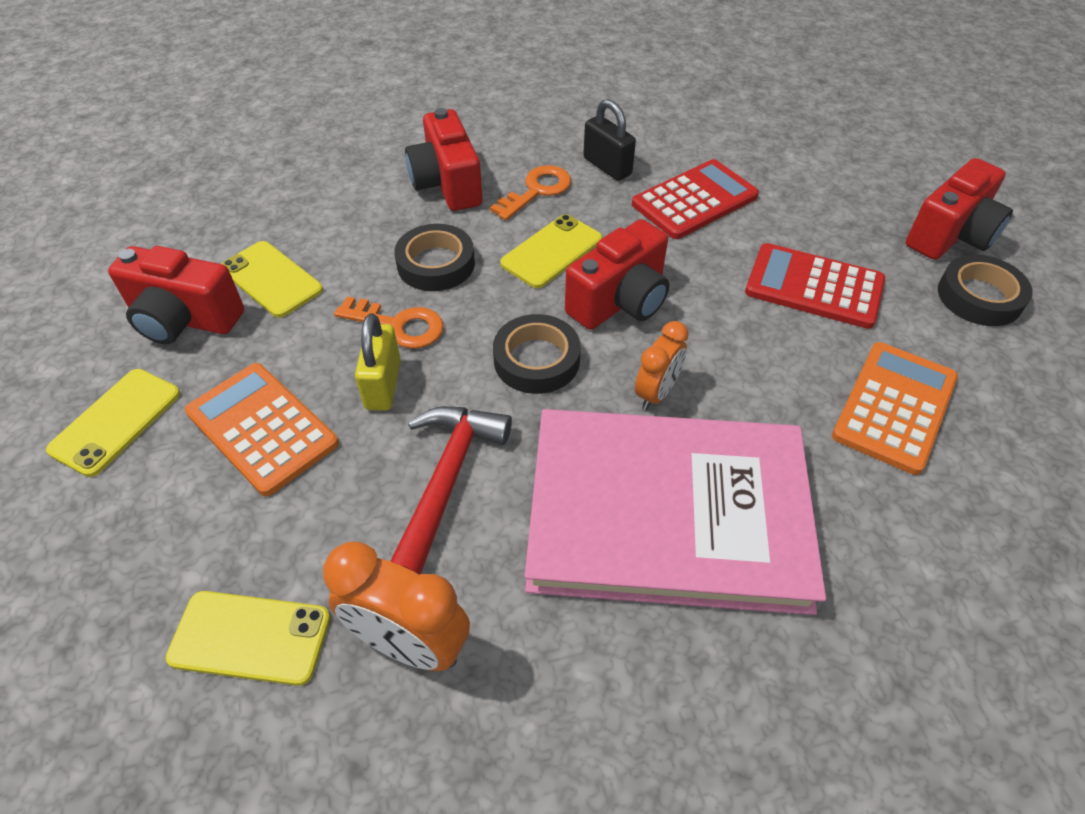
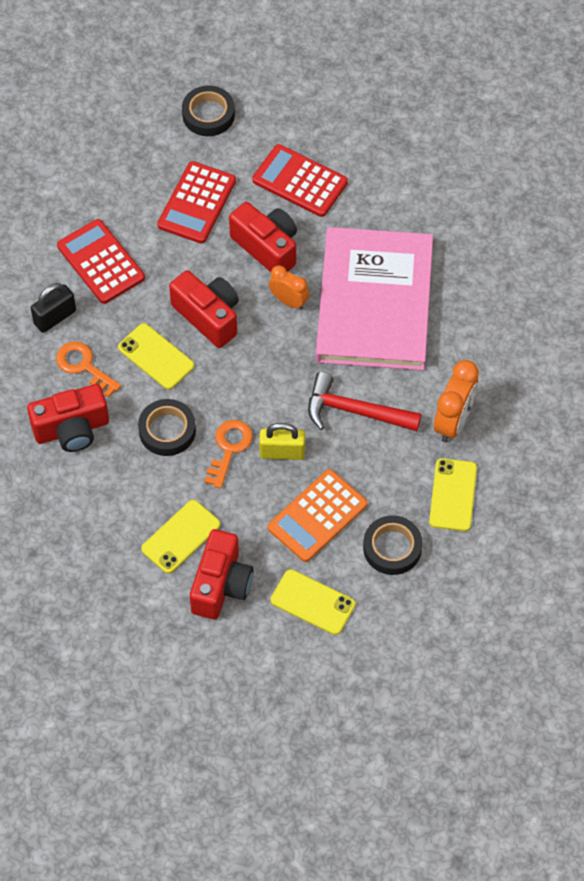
camera: 90 degrees left, 10 degrees up
(536, 360) = (261, 366): black tape -> black tape (392, 548)
(894, 407) = (300, 181): orange calculator -> red calculator
(951, 235) = (147, 114): red camera -> red camera (267, 247)

